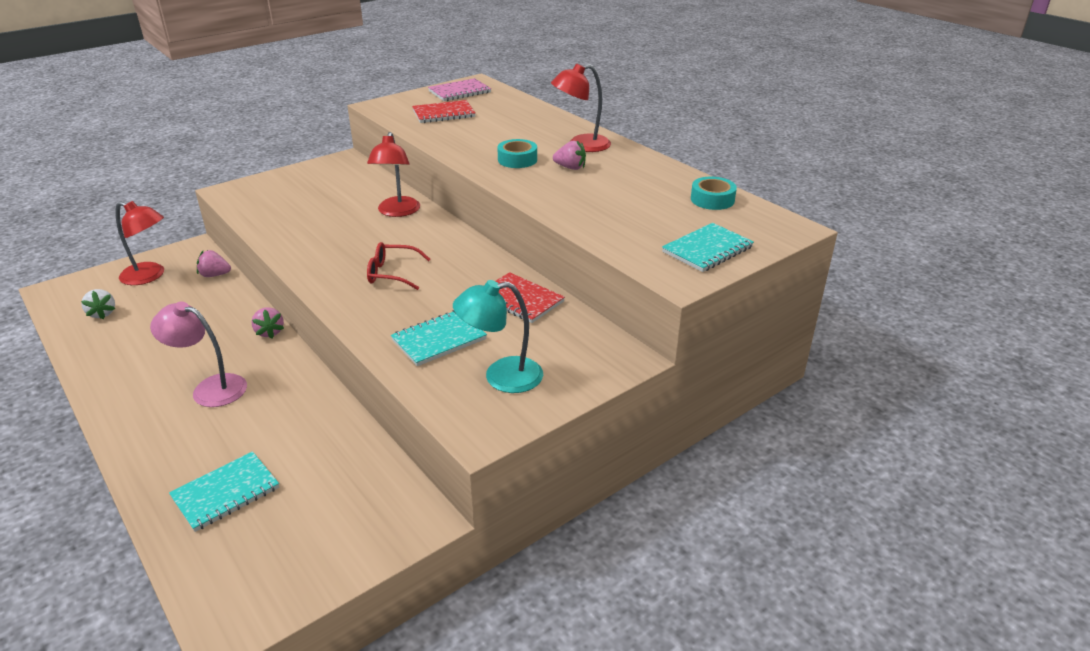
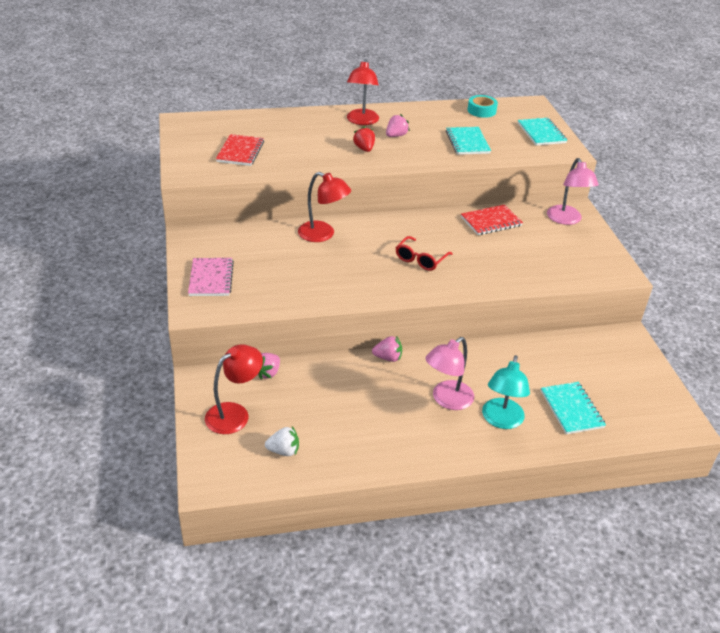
camera: 65 degrees left, 5 degrees up
(439, 339) = (519, 262): turquoise notebook -> turquoise notebook (467, 142)
(459, 92) = (197, 133): pink notebook -> pink notebook (211, 278)
(501, 377) = (571, 252): turquoise lamp -> turquoise lamp (501, 420)
(517, 160) = (364, 149): turquoise tape -> red strawberry
(585, 357) = (566, 220): none -> pink lamp

